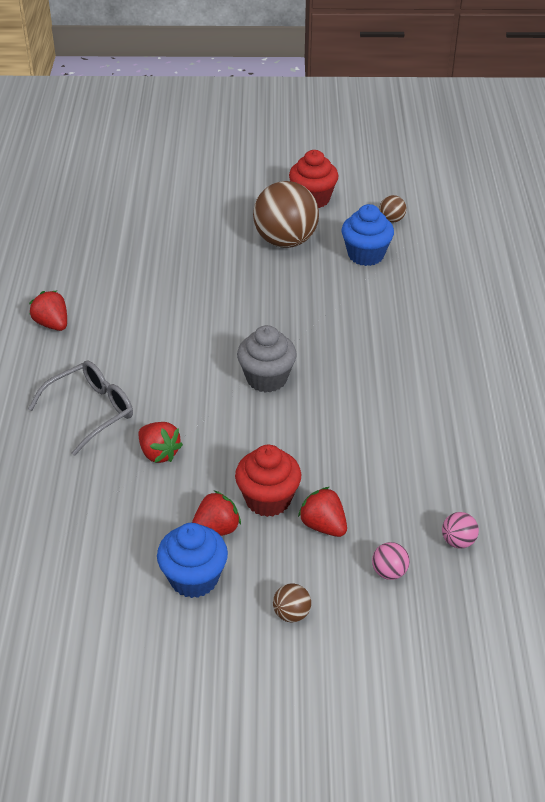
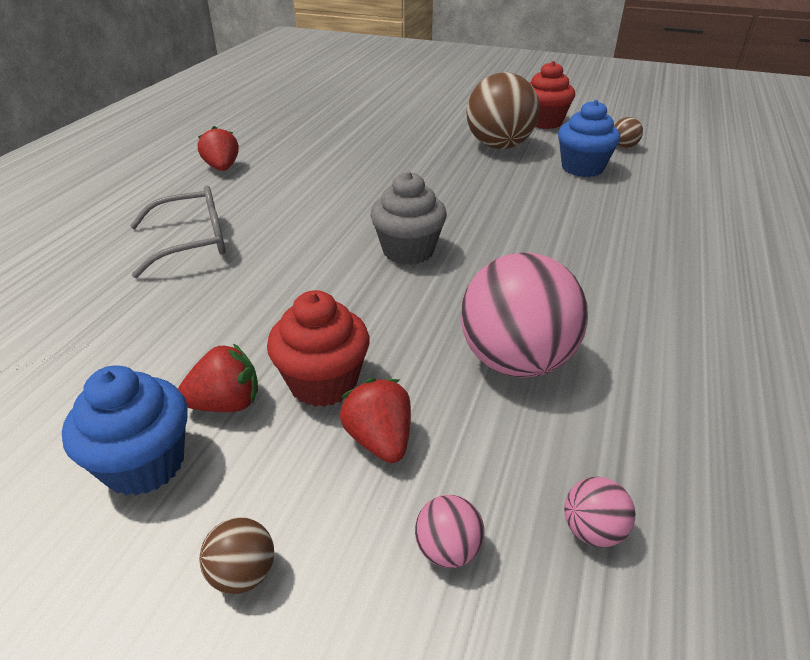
camera: 20 degrees right, 5 degrees down
(159, 453) = (229, 297): red strawberry -> none
(381, 452) = (515, 361): none -> pink ball

